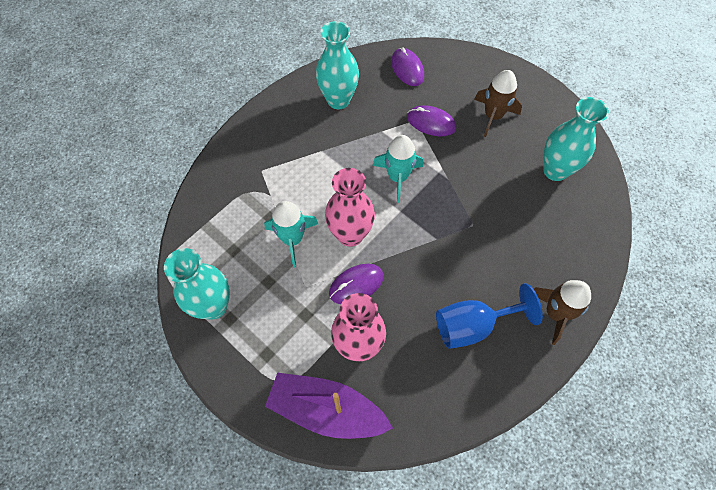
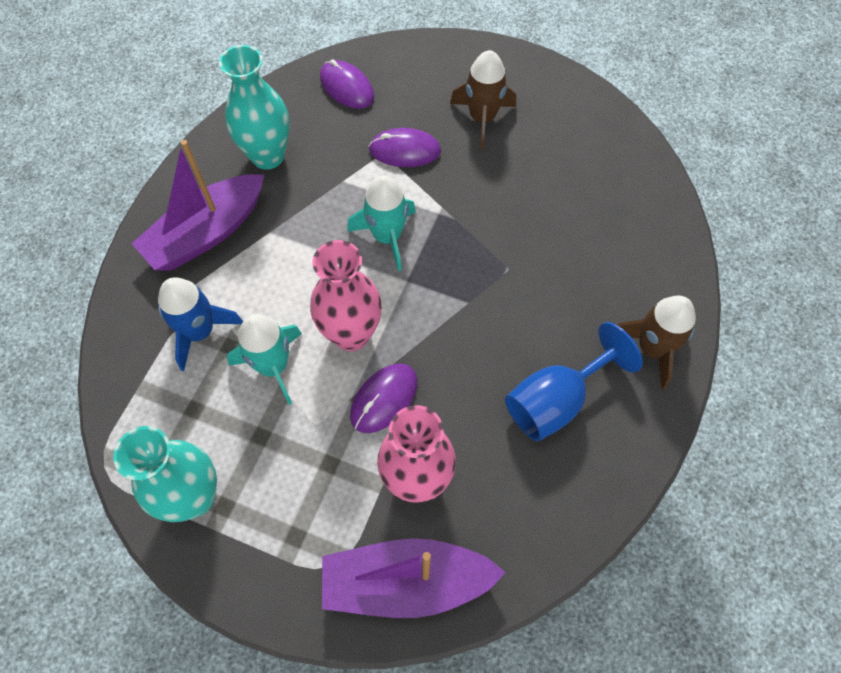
camera: 20 degrees left, 0 degrees up
(254, 201) = (199, 331): none -> blue rocket
(281, 139) = (207, 233): none -> purple boat
(555, 170) = (586, 166): turquoise vase -> none

